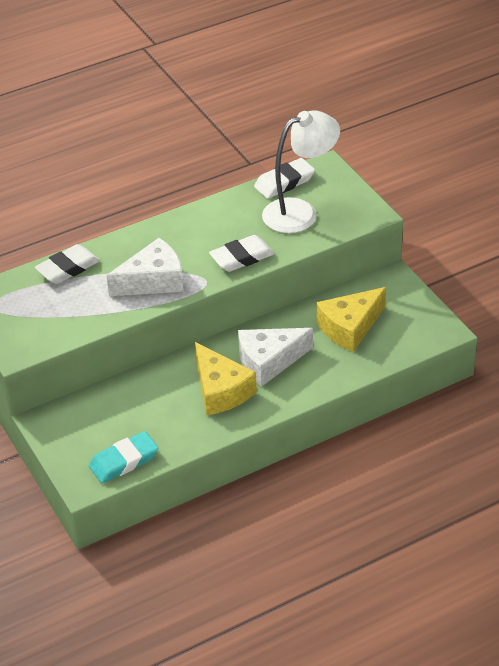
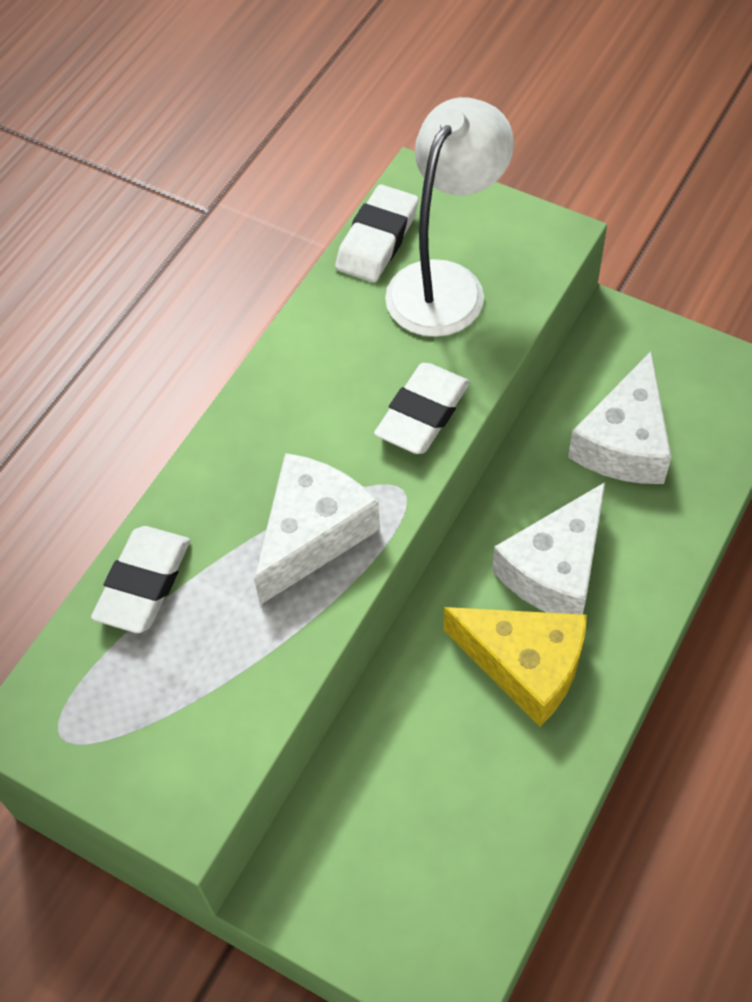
camera: 30 degrees left, 15 degrees up
(124, 461) = (478, 900): turquoise eraser -> none
(349, 328) = (624, 442): yellow cheese -> white cheese

